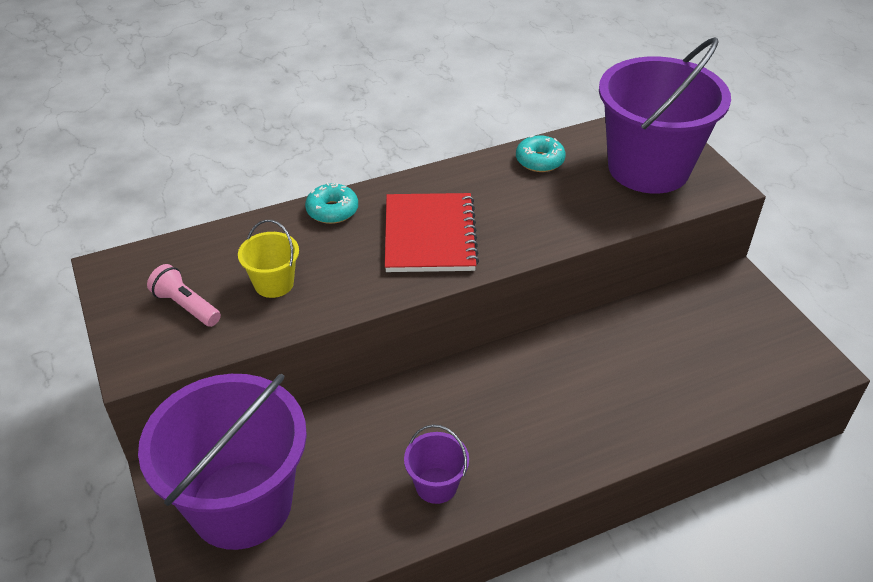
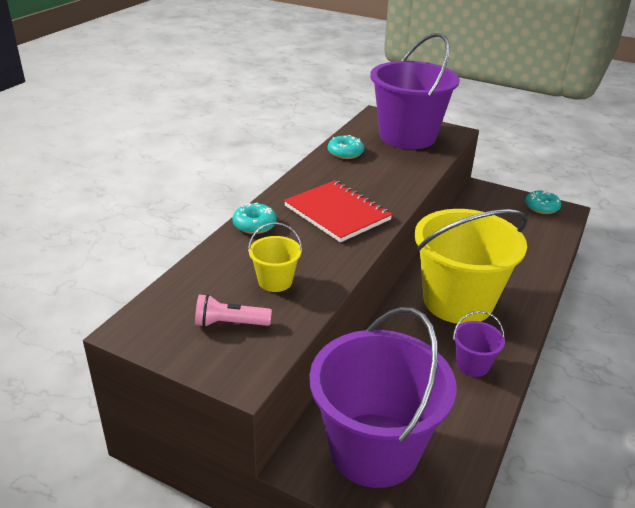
camera: 40 degrees left, 10 degrees down
(513, 407) = (458, 301): none -> yellow bucket
(790, 345) = (541, 207): none -> turquoise donut

